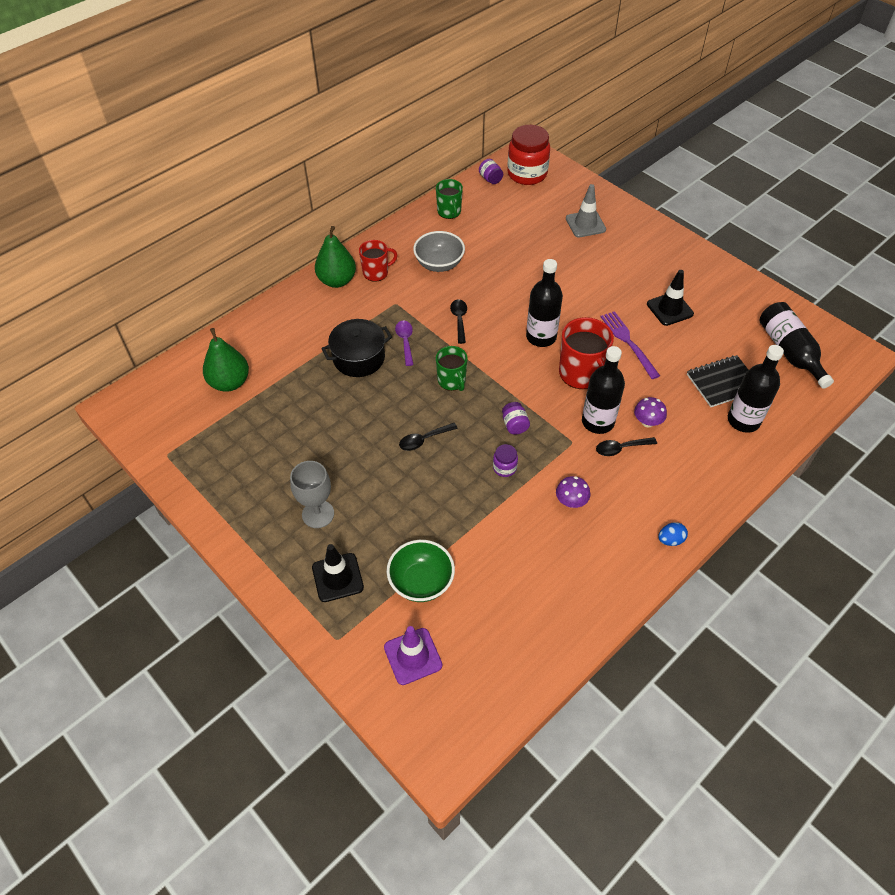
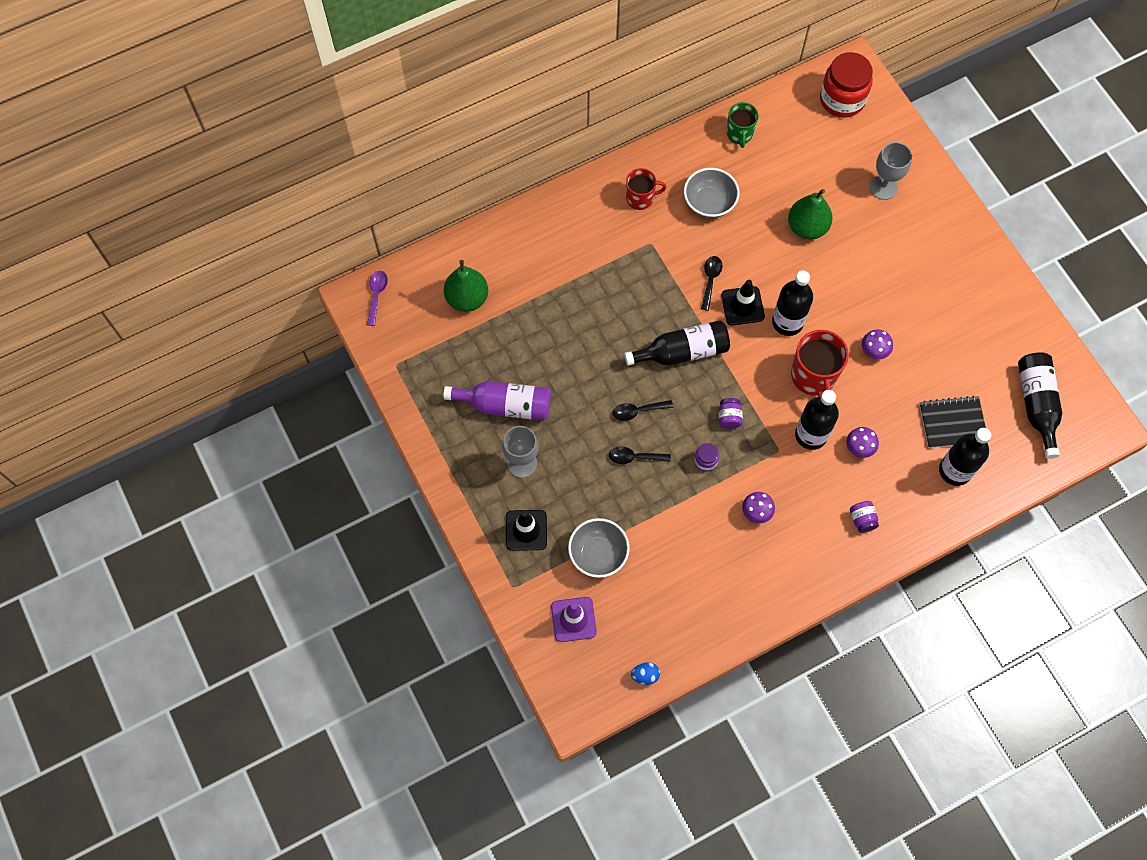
camera: 15 degrees right, 15 degrees up
(288, 465) = (505, 405): none -> purple bottle
(337, 281) = (597, 199): green pear -> green pear (807, 227)
(359, 358) = (598, 301): black pot -> none
(405, 341) = (649, 293): purple spoon -> purple spoon (377, 295)
(421, 582) = (598, 554): green bowl -> grey bowl
(452, 381) = (682, 352): green mug -> black bottle
(490, 179) = (798, 97): purple jar -> purple jar (862, 520)
(585, 224) = (883, 187): grey traffic cone -> grey goblet
(621, 448) = (823, 469): black spoon -> black spoon (634, 457)
(628, 342) = (874, 351): purple fork -> purple mushroom
(670, 309) = (933, 321): black traffic cone -> black traffic cone (742, 306)
(670, 540) = (834, 574): blue egg -> blue egg (645, 675)

